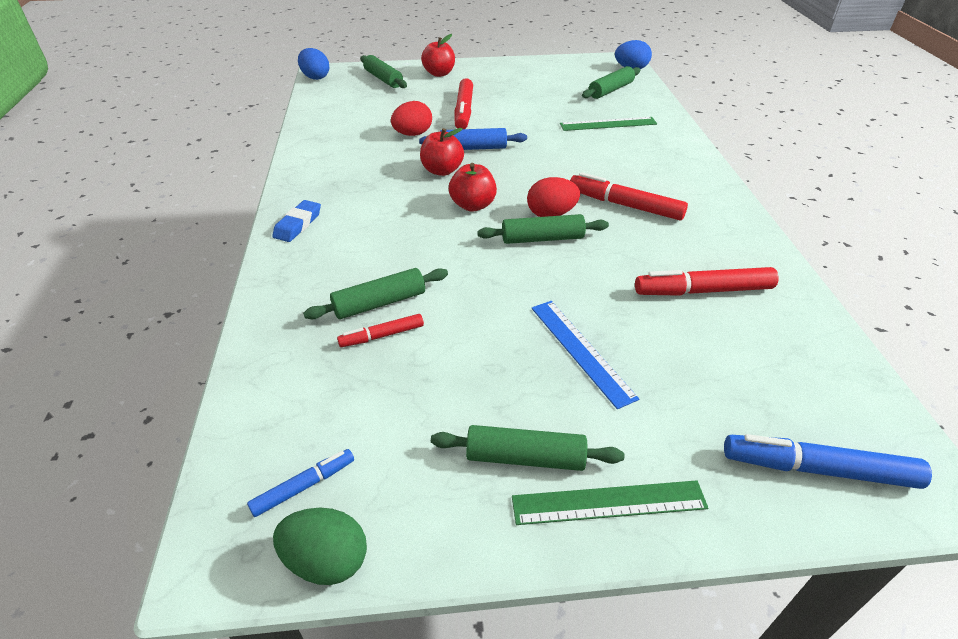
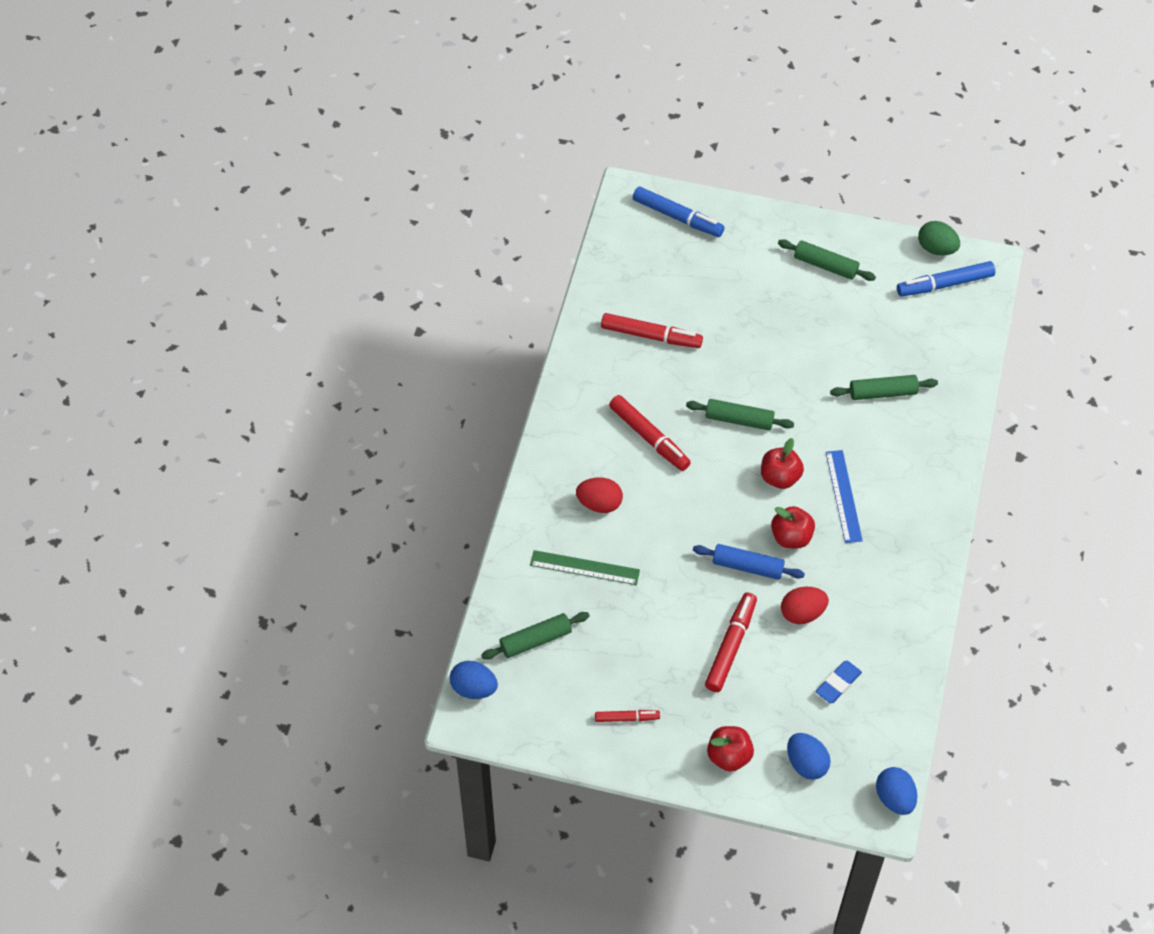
camera: 160 degrees left, 15 degrees up
(298, 224) = (936, 497): blue eraser -> blue eraser (838, 684)
(304, 486) = (945, 284): blue marker -> blue marker, size x1.75
(382, 336) = (886, 365): red marker -> red marker (627, 718)
(383, 79) = (806, 764): green rolling pin -> blue egg
(551, 214) = (718, 445): red egg -> red egg (599, 504)
(581, 350) = (762, 316): blue ruler -> blue ruler (843, 496)
(609, 503) = (793, 233): green ruler -> none

